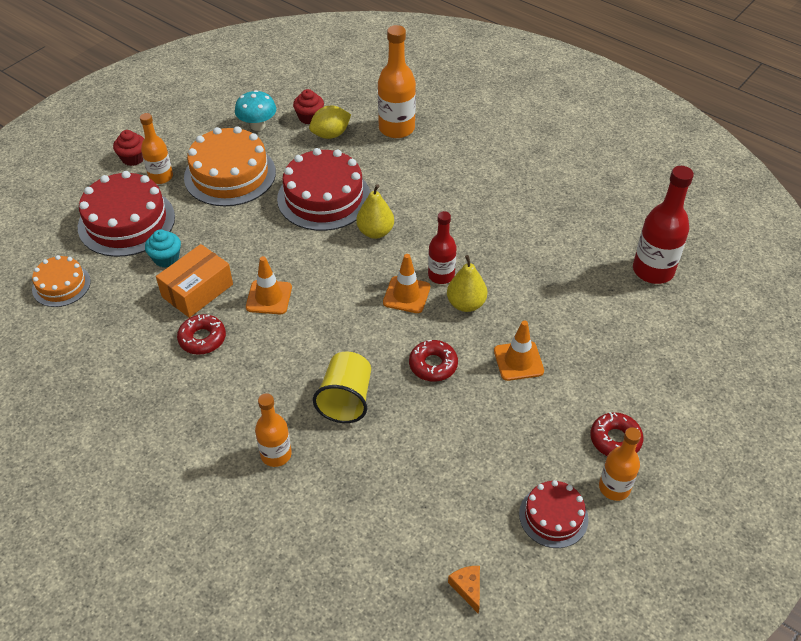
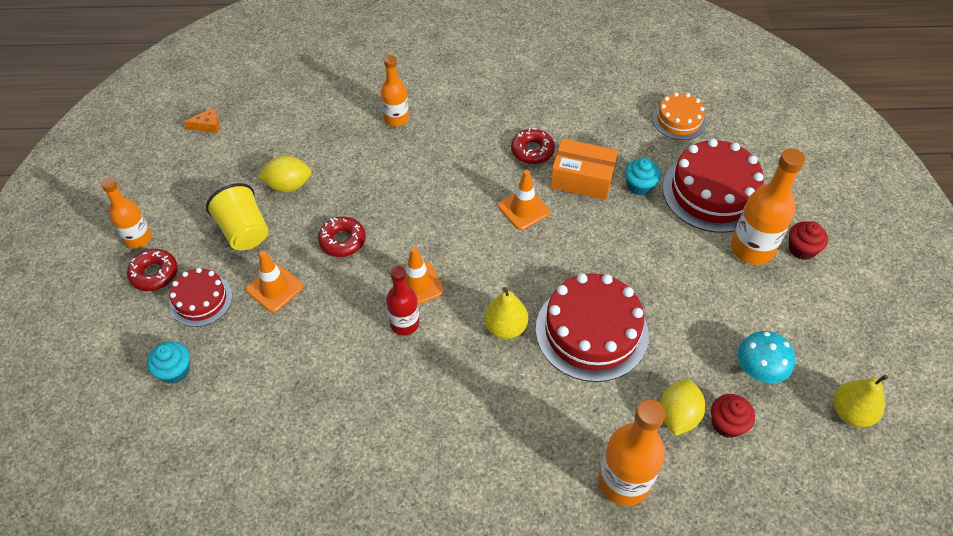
camera: 140 degrees right, 5 degrees up
(161, 177) = (752, 249): orange bottle -> orange bottle, size x1.57
(197, 290) = (582, 179): orange box -> orange box turned 75 degrees counterclockwise
(230, 174) = (702, 294): orange cake -> none
(346, 399) = (385, 177): yellow cup -> yellow cup (244, 231)
(437, 450) = (288, 185): none -> yellow lemon
(466, 304) = (359, 310): yellow pear -> yellow pear (851, 413)
(467, 588) = (208, 125): orange cheese -> orange cheese turned 45 degrees counterclockwise
(553, 516) = (174, 194): red cake -> red cake (201, 300)
(636, 346) = (175, 370): none -> turquoise cupcake
(653, 270) = (198, 475): red bottle -> none

